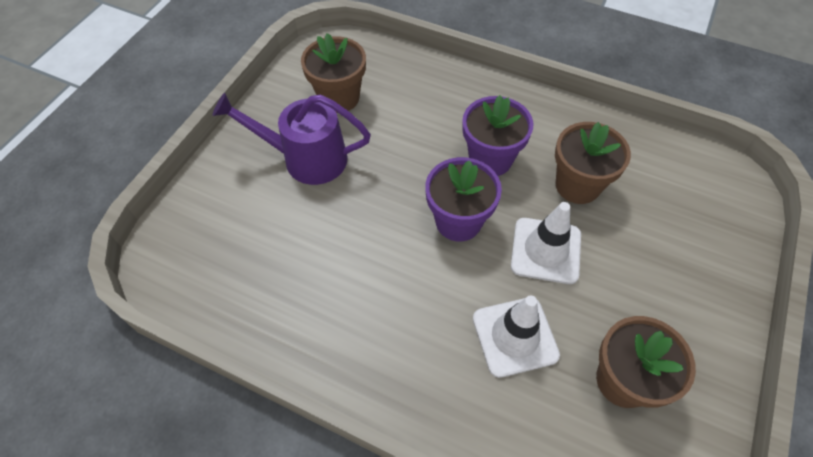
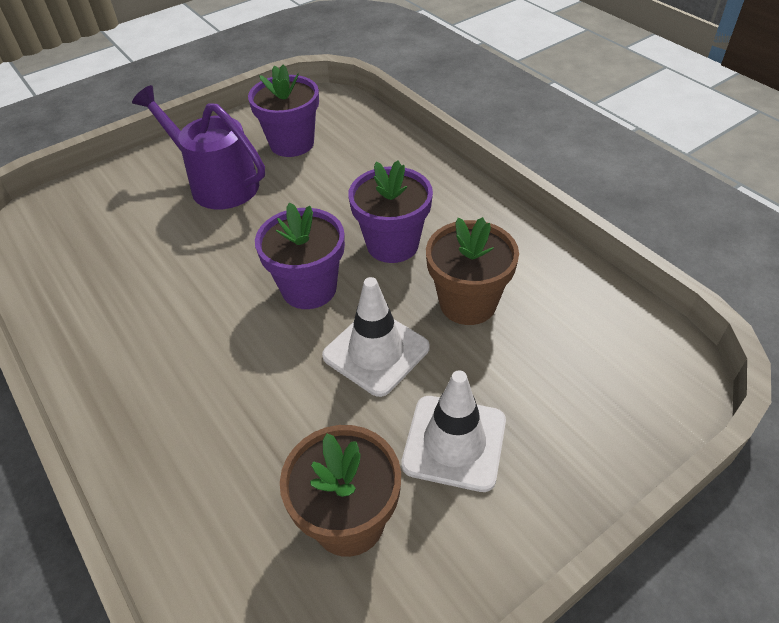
camera: 30 degrees right, 10 degrees down
(339, 98) = (292, 143): brown flower pot -> purple flower pot
(515, 336) = (270, 419): white traffic cone -> white traffic cone (454, 442)

